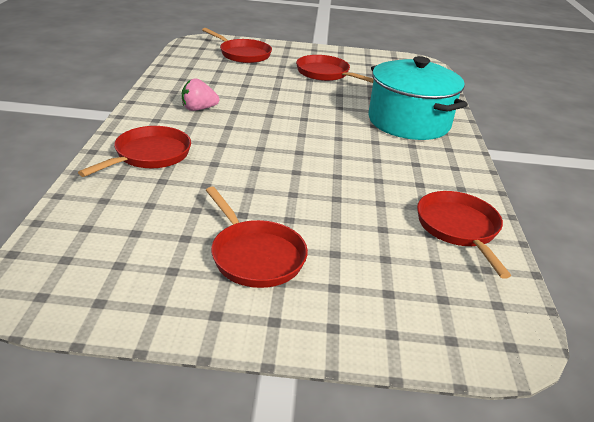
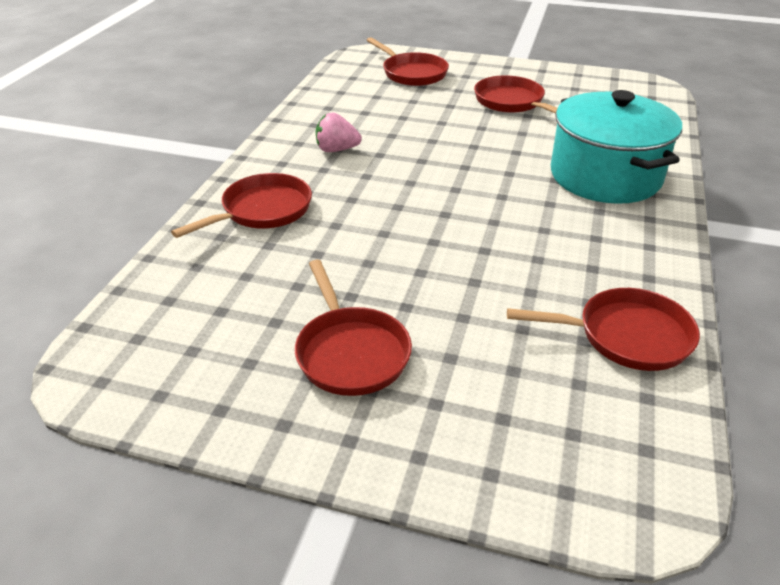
camera: 15 degrees right, 5 degrees up
(459, 229) = (626, 336): red pan -> red pan turned 90 degrees clockwise

